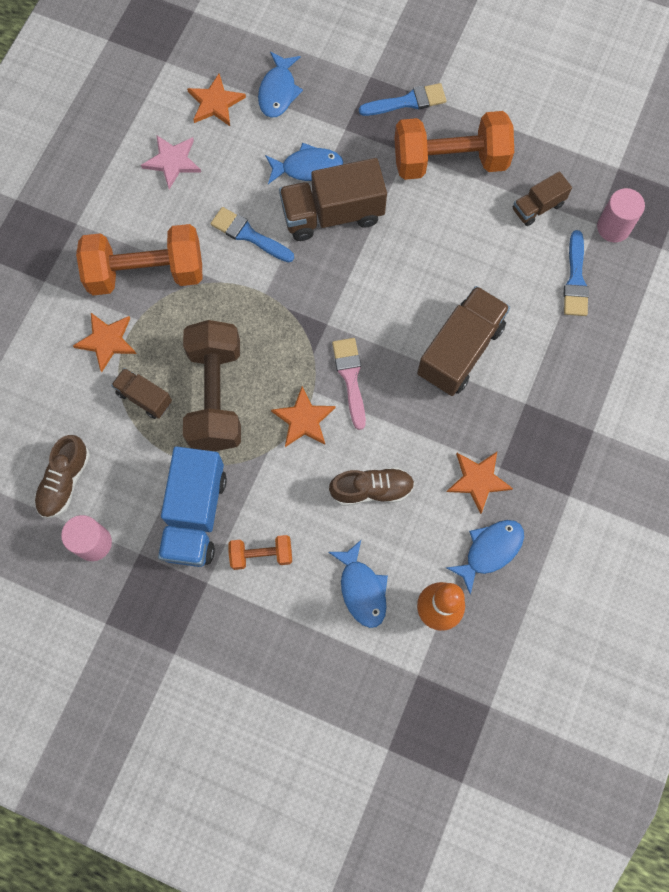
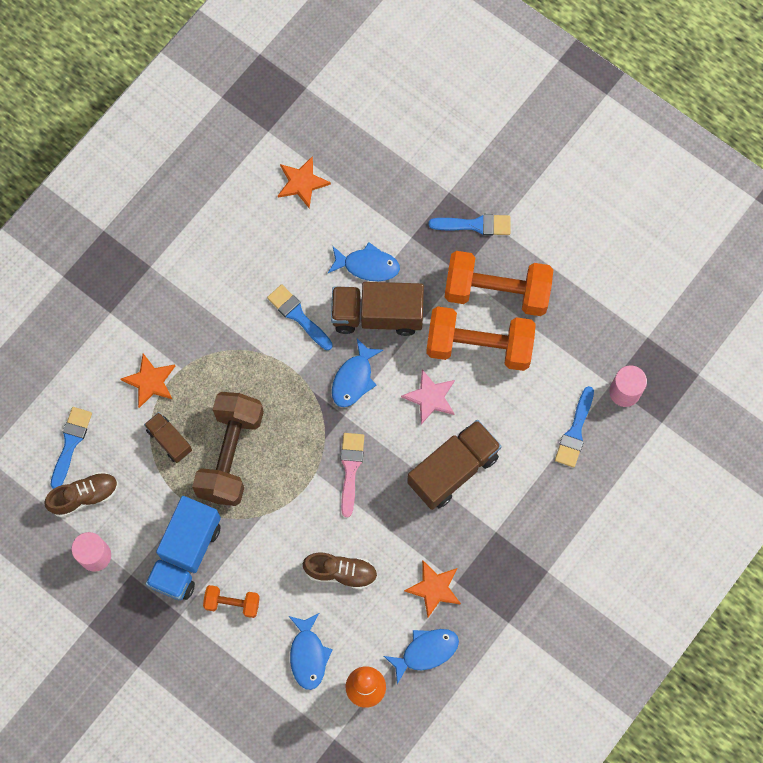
camera: 15 degrees right, 0 degrees up
(35, 428) = (70, 443): none -> blue brush
(65, 481) = (84, 496): brown shoe -> brown shoe turned 150 degrees counterclockwise
(146, 273) = (200, 328): orange dumbbell -> orange dumbbell (479, 346)
(172, 161) = (249, 229): pink star -> pink star (430, 397)
(278, 91) = (361, 186): blue fish -> blue fish (354, 379)
(303, 419) = (300, 495): orange star -> none
(538, 207) = (562, 355): brown truck -> none

